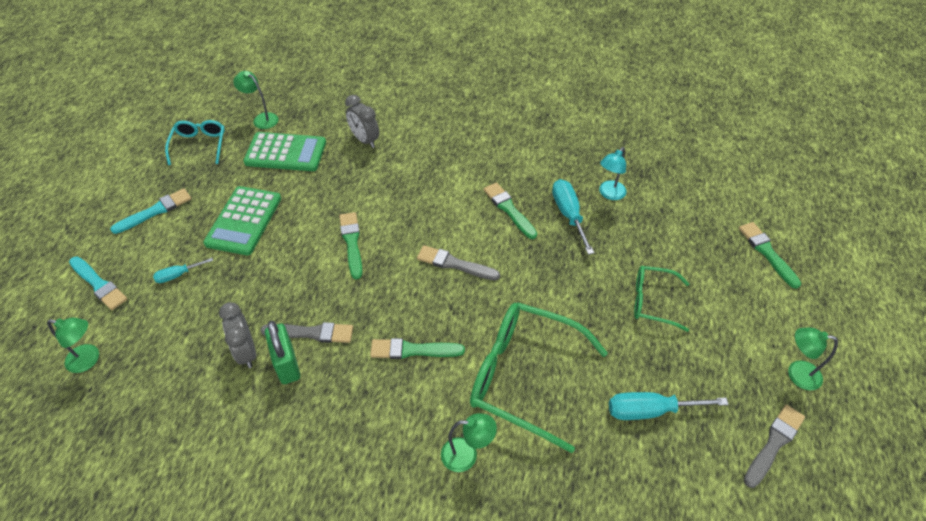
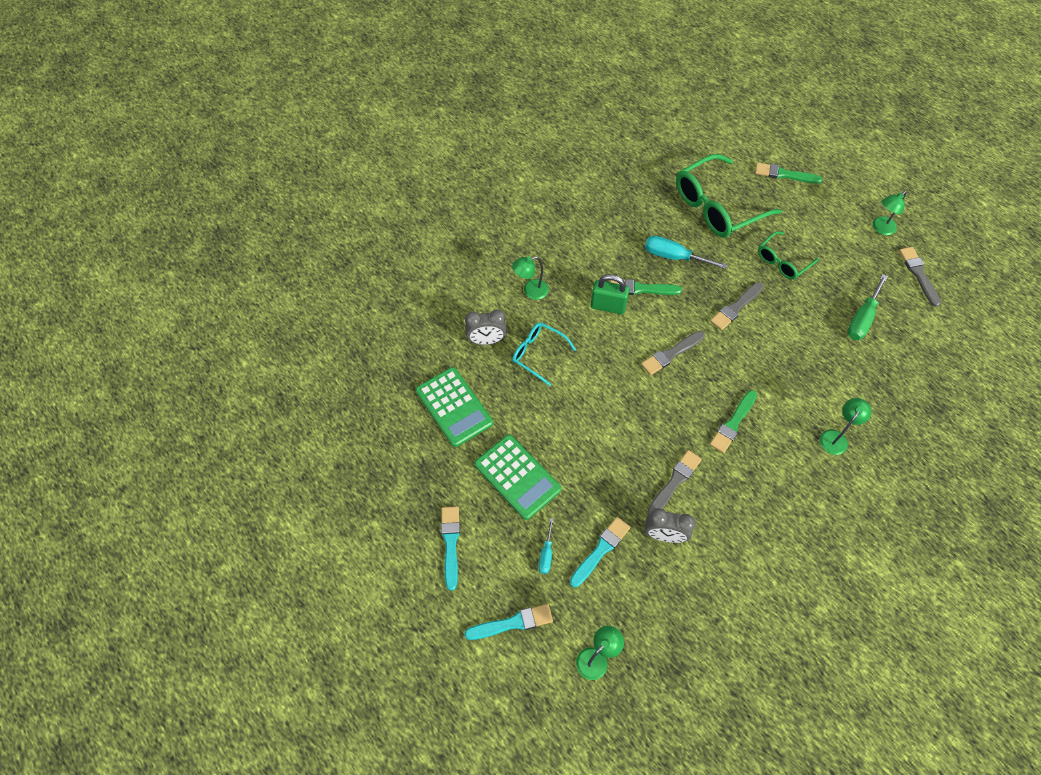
camera: 55 degrees left, 10 degrees up
(199, 145) = (386, 472): turquoise glasses -> turquoise glasses (538, 354)
(203, 311) = (600, 550): none -> turquoise brush
(262, 119) = (390, 405): green lamp -> green lamp (530, 291)
(286, 152) = (454, 407): green calculator -> green calculator turned 105 degrees clockwise
(287, 364) = (694, 512): green padlock -> green padlock (608, 306)
(352, 242) = (600, 410): green brush -> none
(524, 376) = (796, 370): green glasses -> green glasses (717, 206)
(555, 289) = (736, 307): none -> grey brush
(609, 194) = (671, 220): turquoise lamp -> none
(650, 410) = (862, 318): turquoise screwdriver -> green screwdriver

